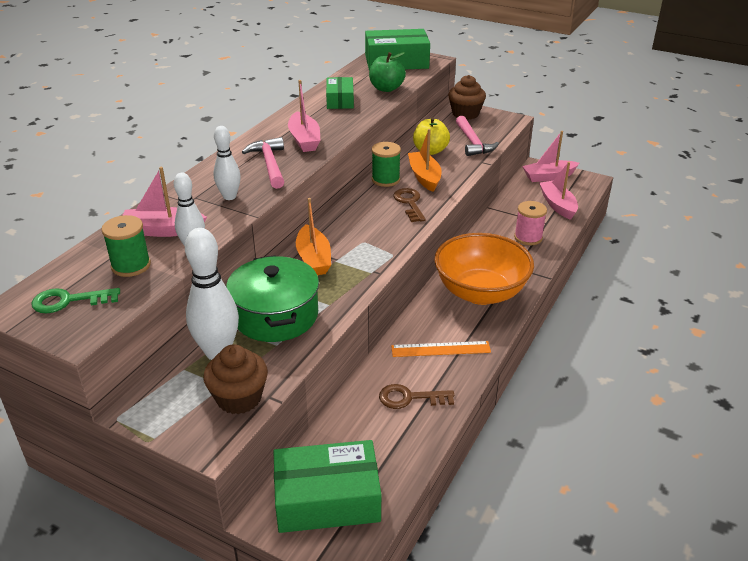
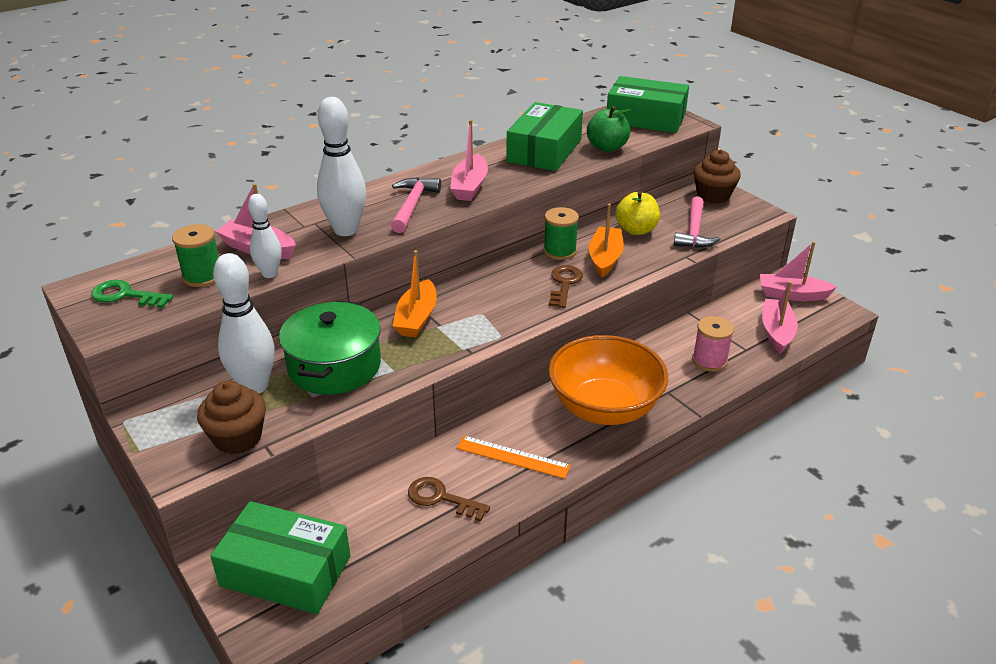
camera: 25 degrees right, 0 degrees up
(229, 196) = (346, 230): white bowling pin -> white bowling pin, size x1.68
(340, 100) = (544, 151): green box -> green box, size x1.71

